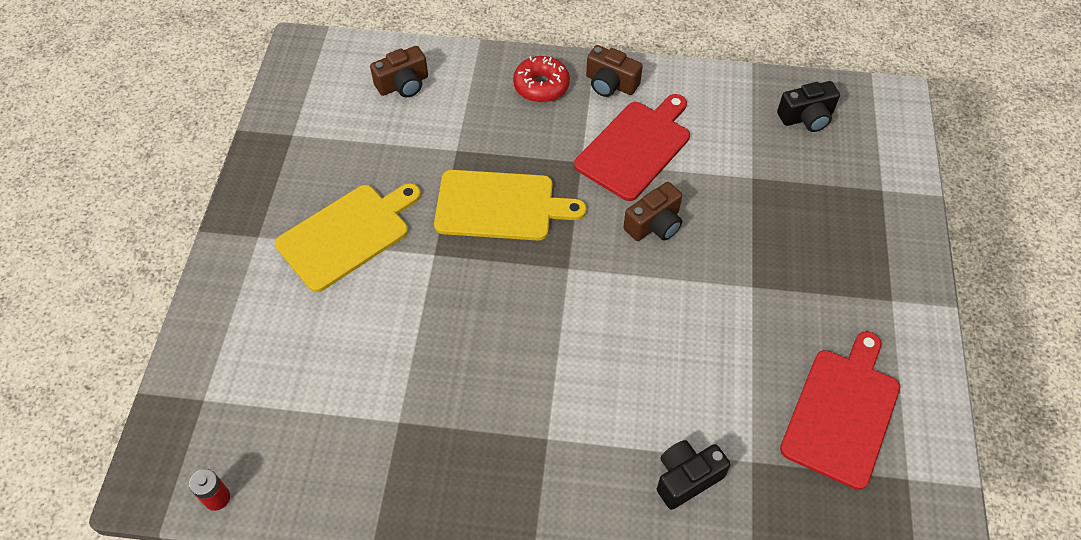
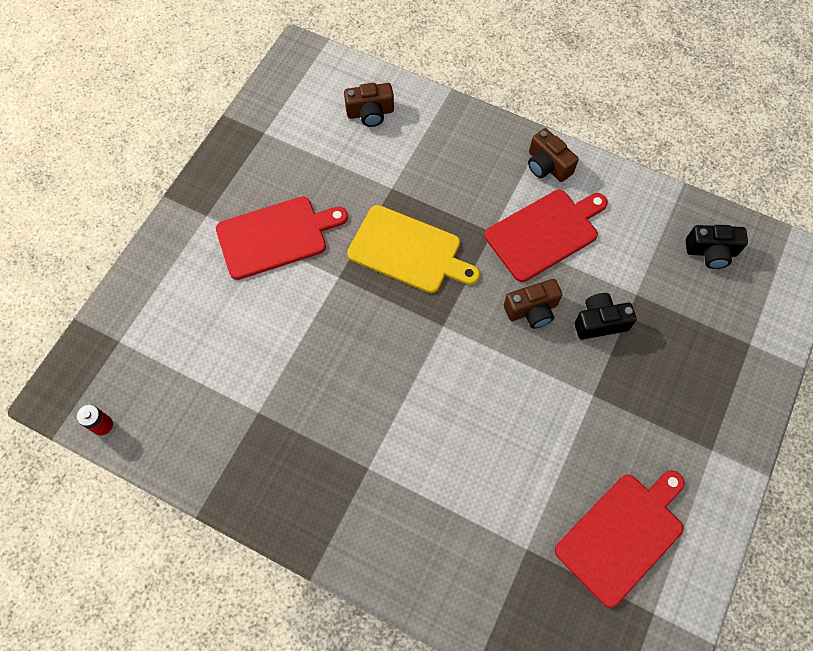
camera: 20 degrees right, 10 degrees up
(347, 234) = (276, 236): yellow cutting board -> red cutting board
(541, 86) = (486, 149): red donut -> none
(686, 478) = (467, 543): black camera -> black camera (599, 322)

